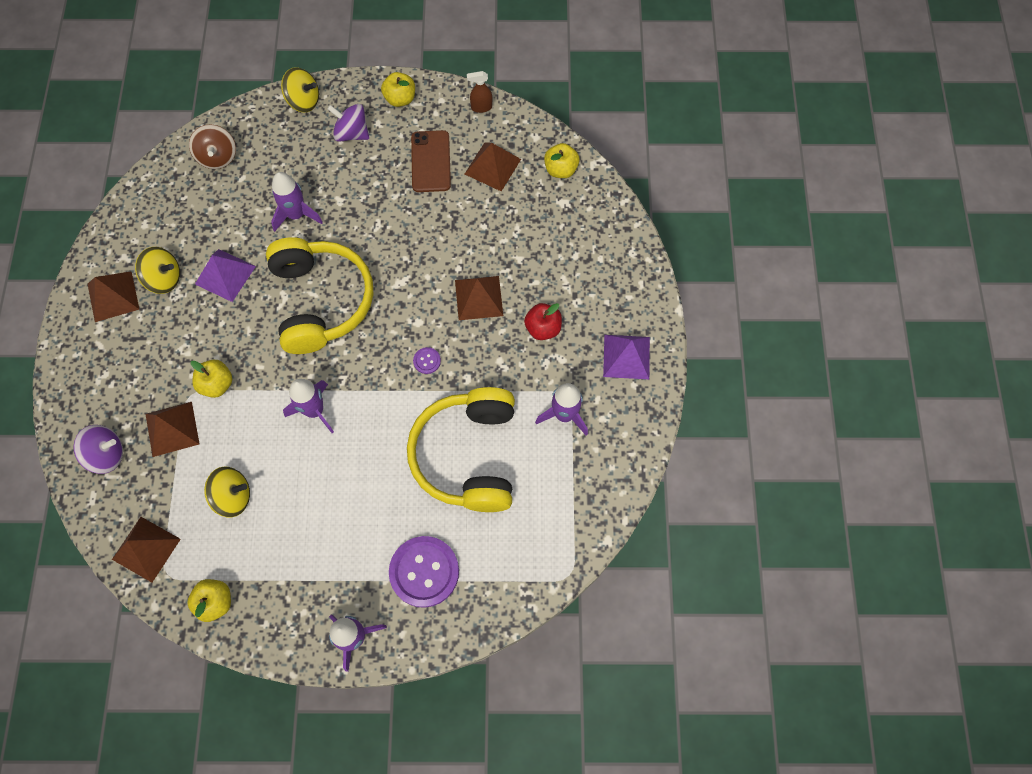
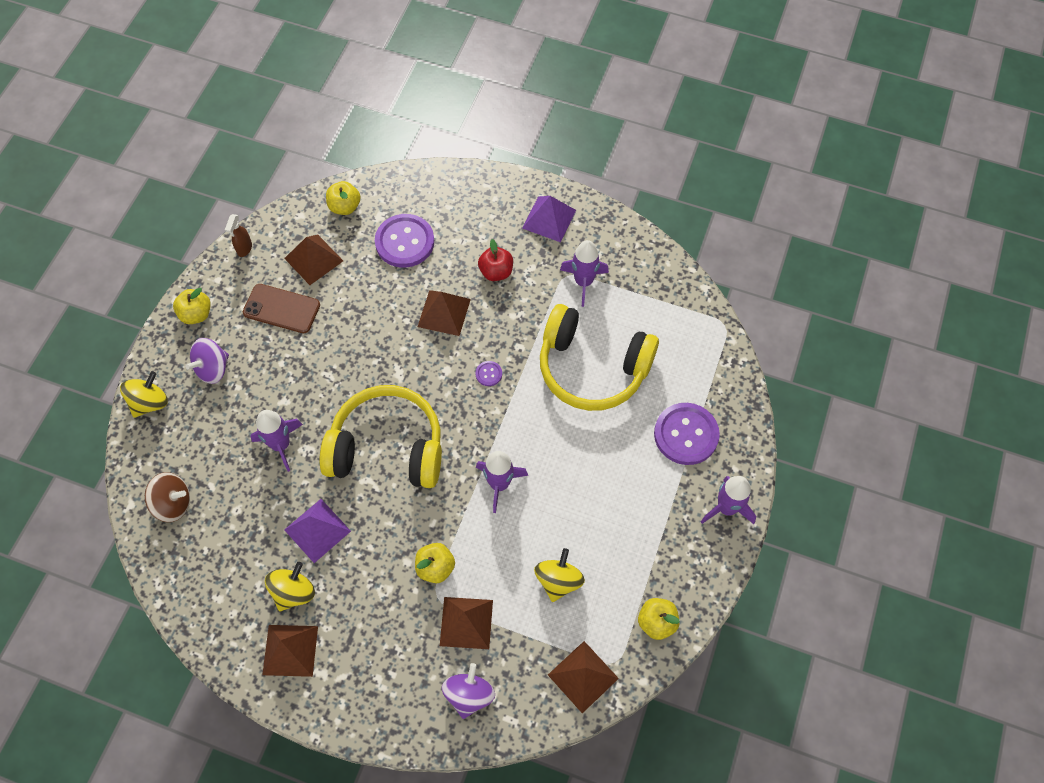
camera: 70 degrees left, 5 degrees down
(543, 235) = (404, 242): none -> purple button

